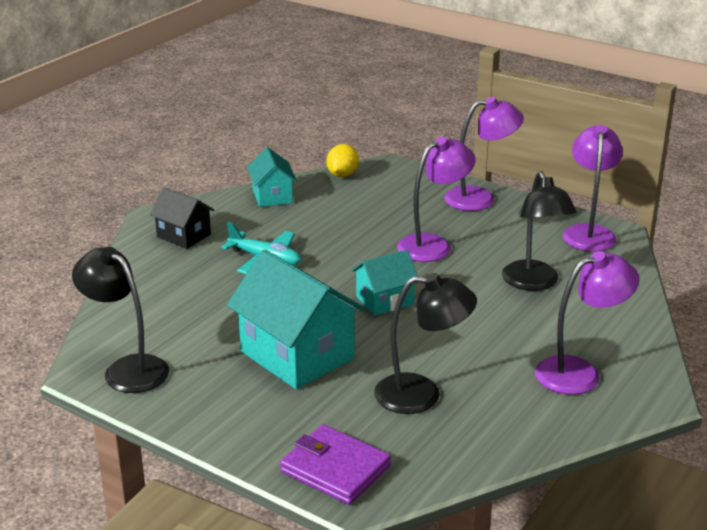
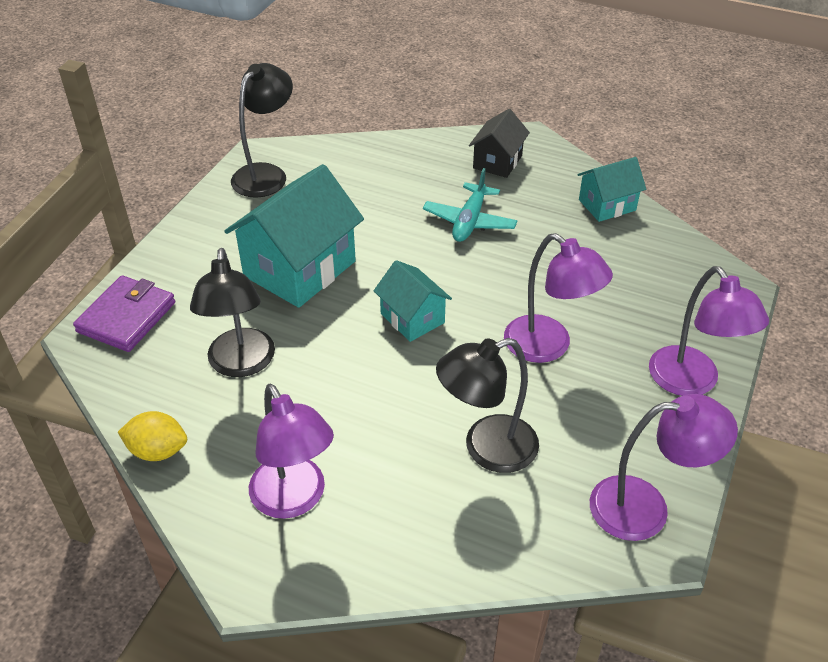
camera: 80 degrees right, 15 degrees up
(342, 175) = (688, 250): yellow lemon -> yellow lemon (158, 451)

